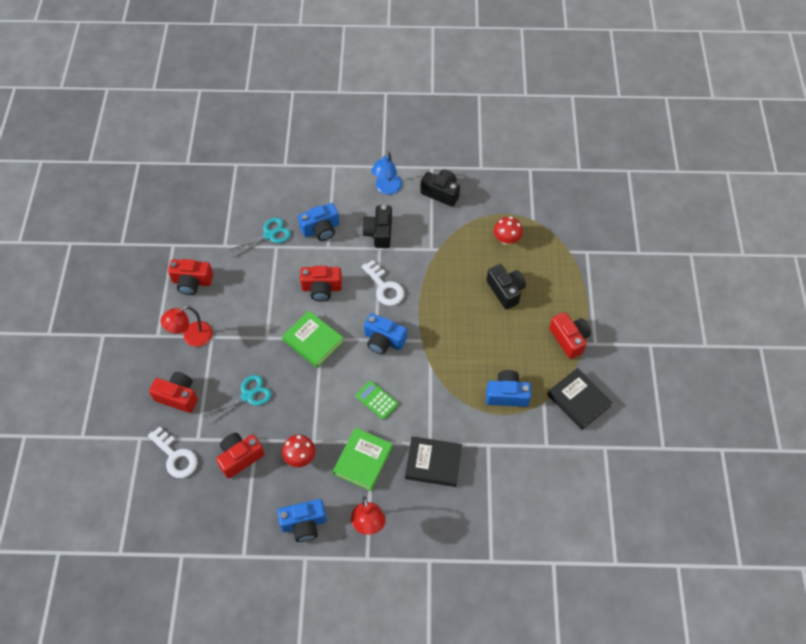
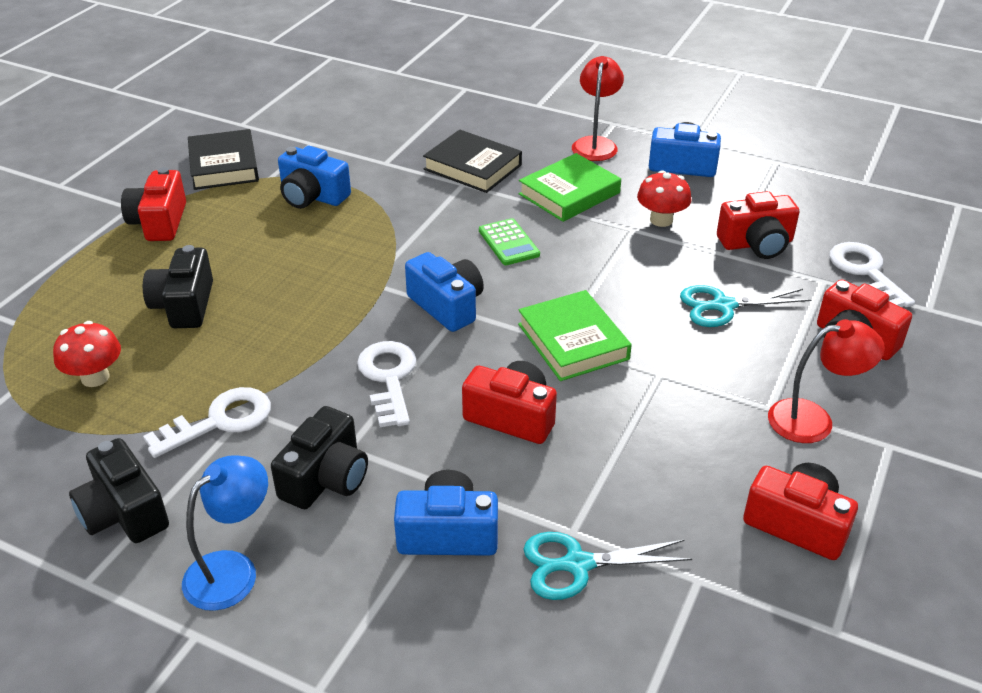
camera: 155 degrees left, 20 degrees down
(438, 240) = (219, 421): none -> white key

